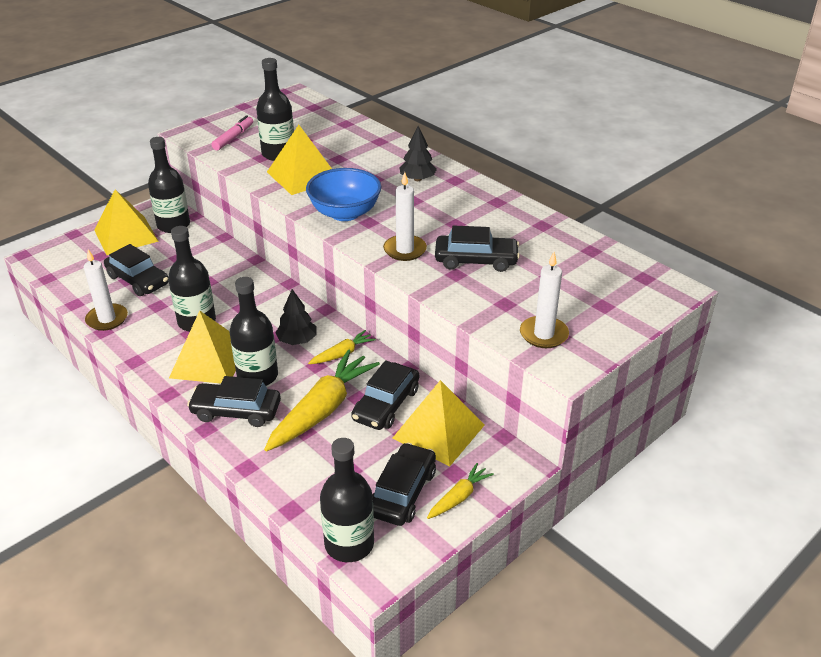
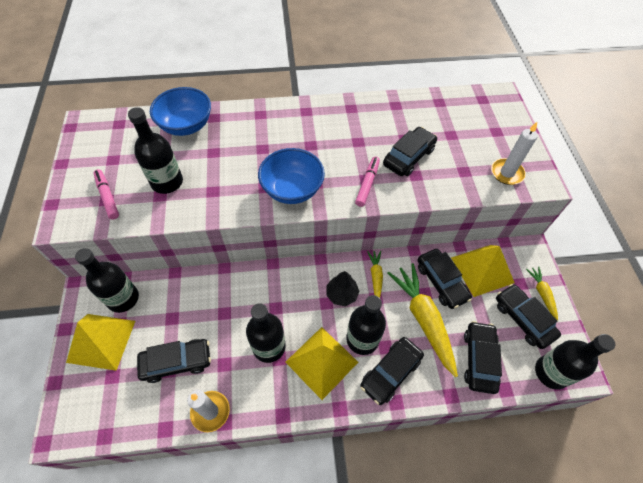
camera: 55 degrees left, 20 degrees up
(303, 175) = (216, 185): yellow pyramid -> none
(311, 473) = (479, 359): none -> black car
(351, 134) = (186, 126): none -> blue bowl
(405, 250) = (367, 184): white candle -> pink marker
(417, 179) = (286, 128): black tree -> none

